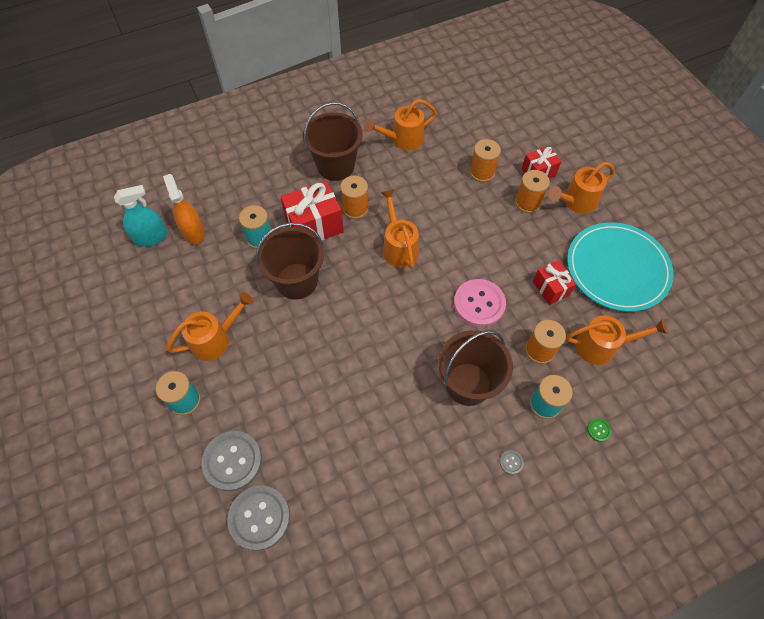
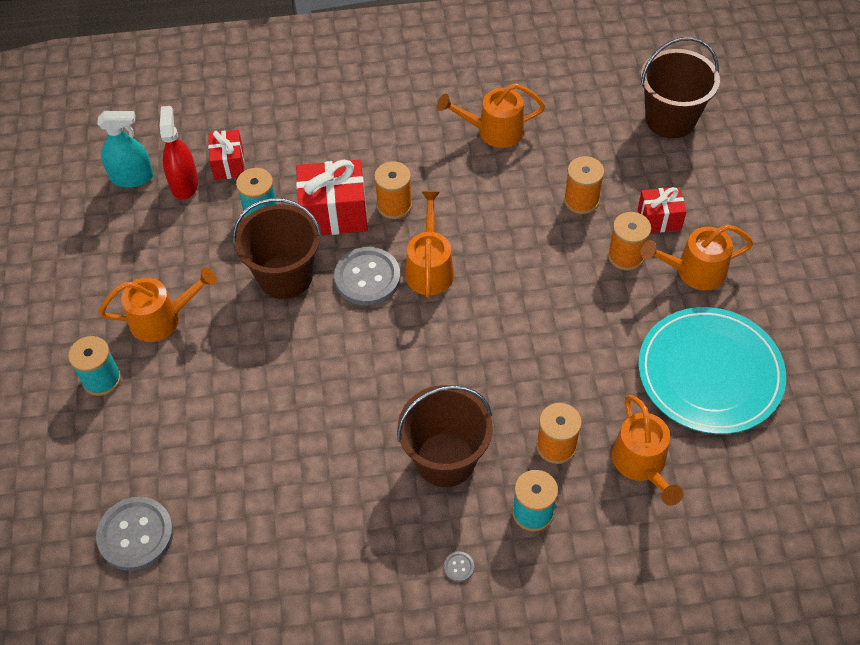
camera: 20 degrees right, 5 degrees down
(193, 232) = (184, 184): orange spray bottle -> red spray bottle
(232, 461) = (129, 463): grey button -> grey button (367, 278)
(335, 166) = (391, 144): brown bucket -> brown bucket (670, 119)
(479, 304) = (503, 366): pink button -> none
(551, 288) = (606, 373): red gift -> red gift (229, 164)
(598, 430) = (588, 564): green button -> none
(602, 346) = (642, 464): orange watering can -> orange watering can turned 60 degrees clockwise

